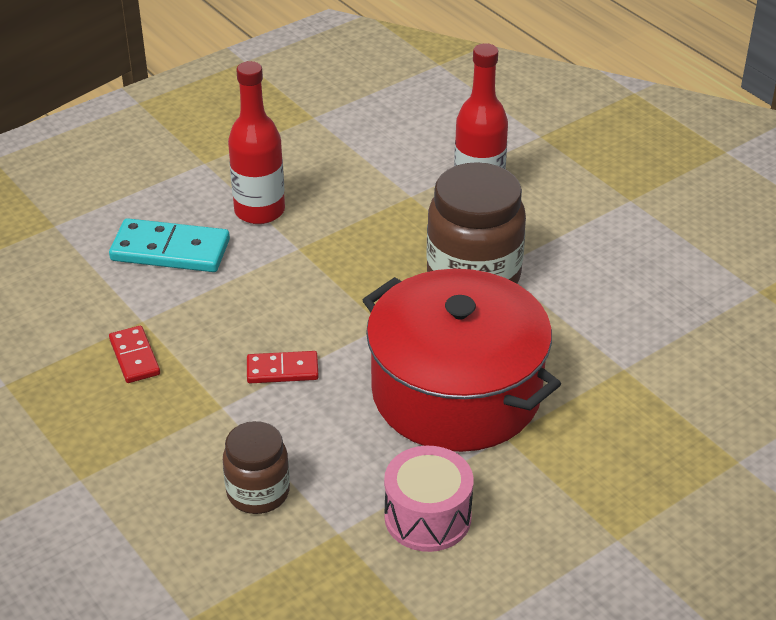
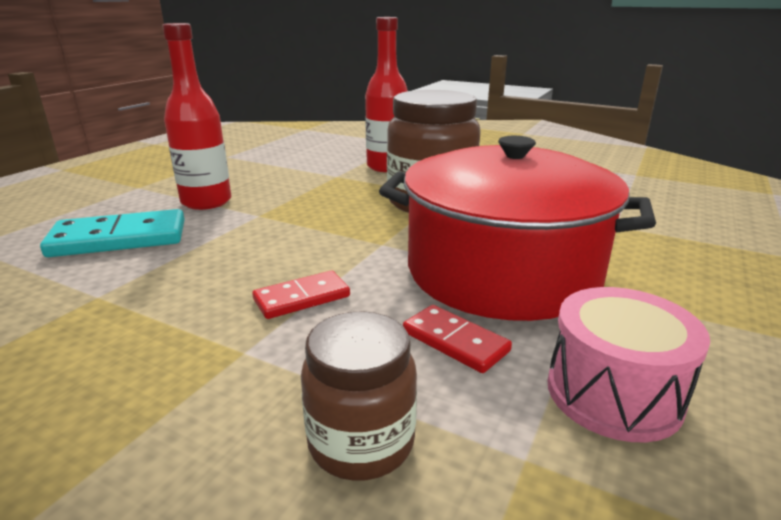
camera: 25 degrees left, 15 degrees down
(135, 357) = (94, 331): red domino -> red domino (455, 341)

